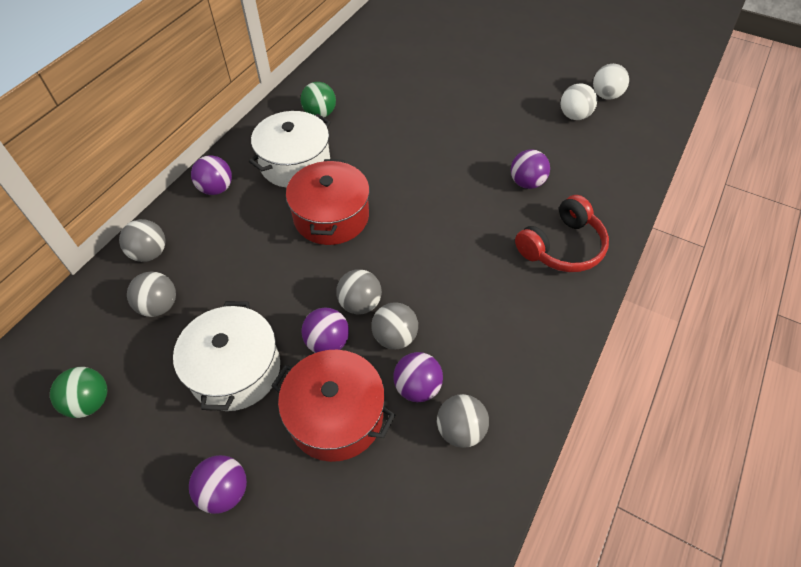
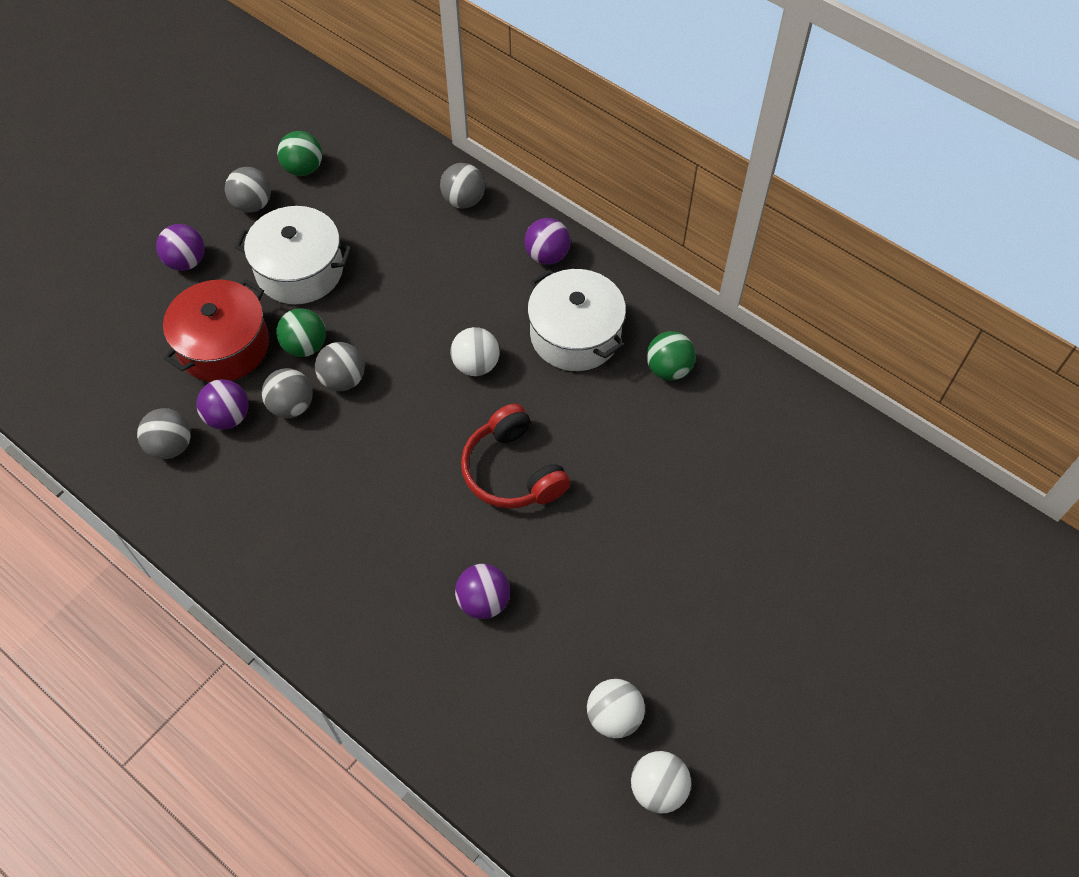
camera: 100 degrees right, 5 degrees up
(159, 306) = (392, 211): grey ball -> grey ball (252, 204)
(327, 342) = (305, 346): purple ball -> green ball
(331, 216) = (476, 365): red pot -> white ball
(562, 246) = (363, 612): red headphones -> red headphones (512, 471)

